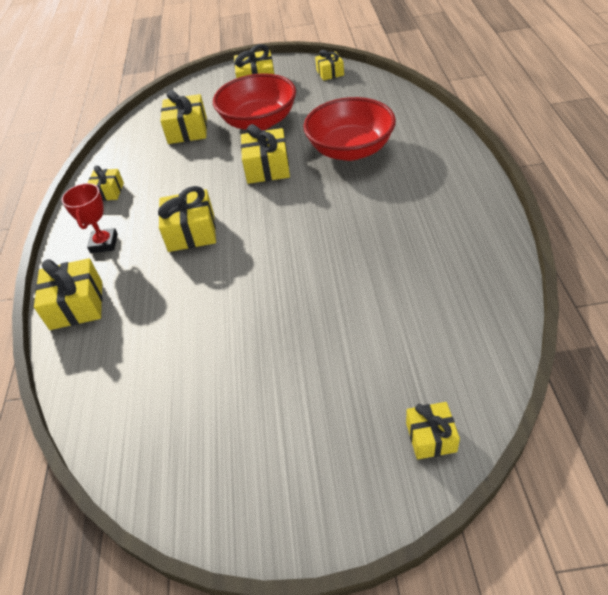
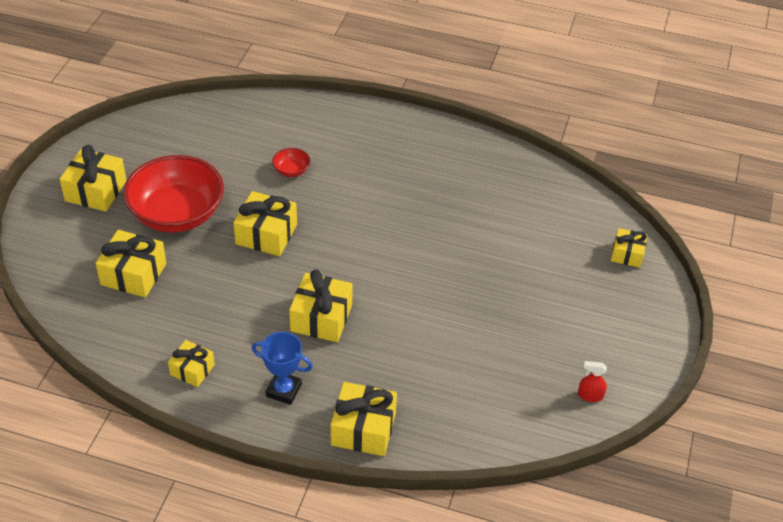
camera: 75 degrees left, 0 degrees up
(104, 243) = (283, 390): red trophy -> blue trophy
(177, 473) = (590, 395): none -> red spray bottle
(330, 73) = (138, 131): yellow gift -> none
(350, 150) = (291, 170): red bowl -> red bowl, size x0.40

